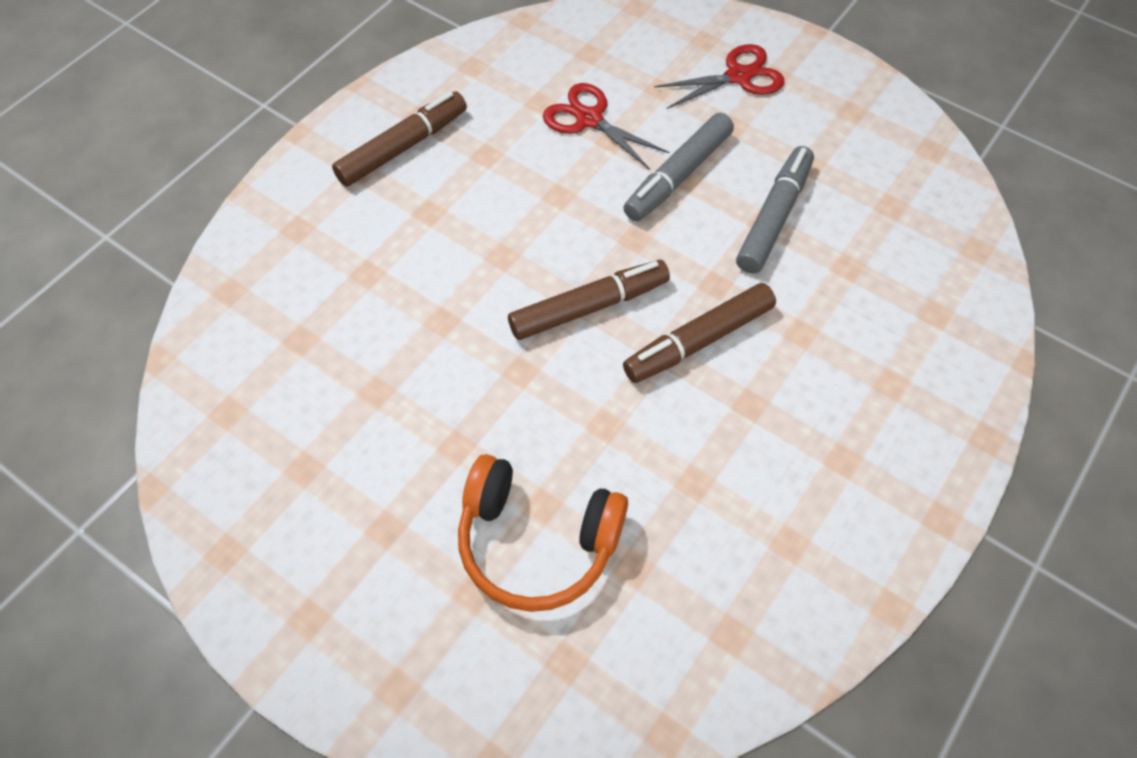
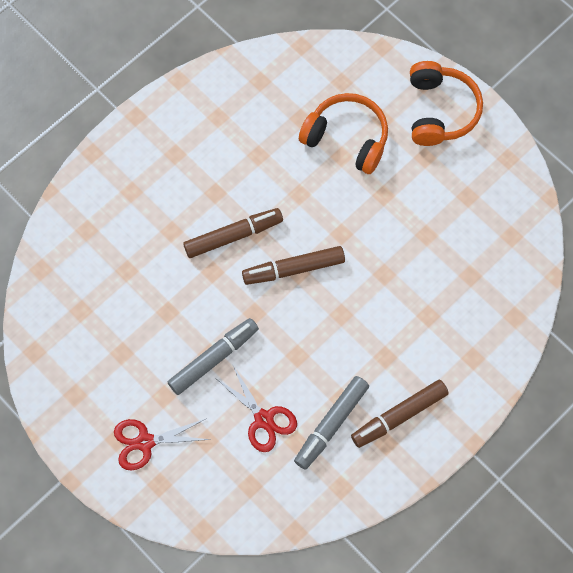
camera: 170 degrees left, 10 degrees up
(359, 631) = (440, 111): none -> orange headphones
(774, 217) = (160, 314): grey marker -> grey marker (331, 424)

